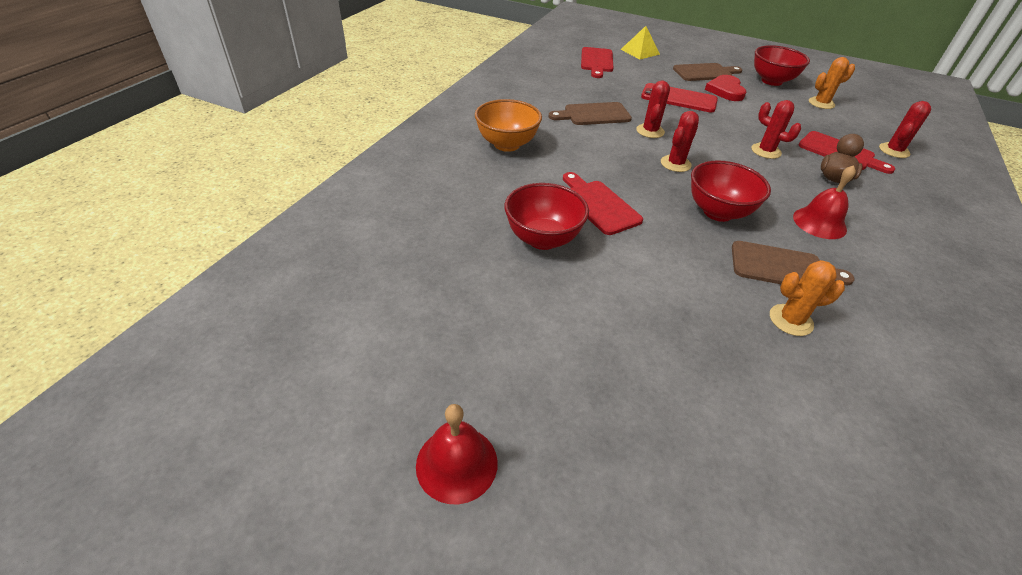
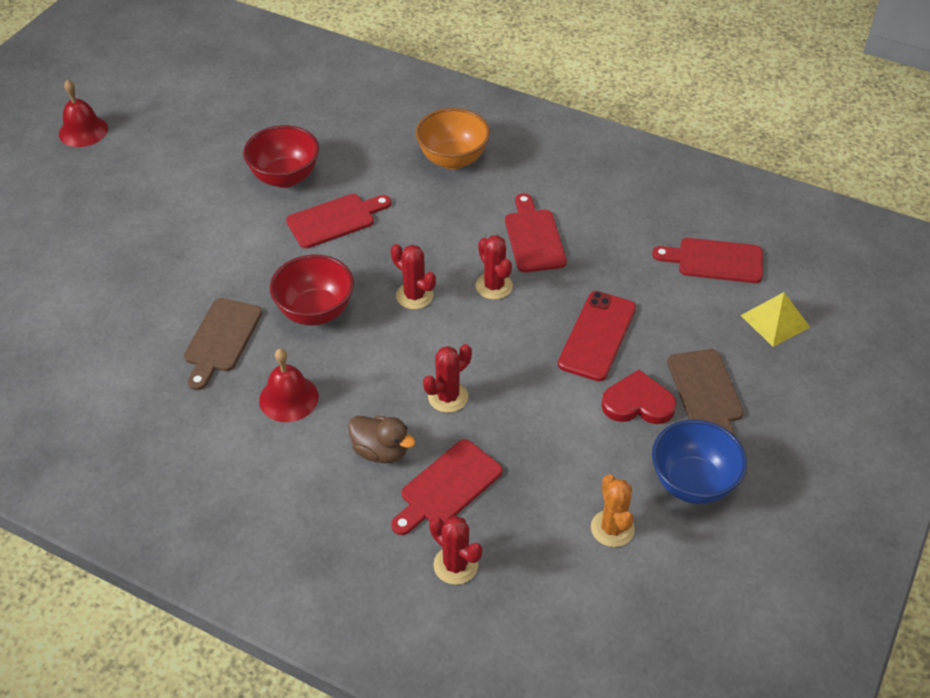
camera: 95 degrees right, 5 degrees up
(593, 114) = (534, 237): brown cutting board -> red cutting board
(650, 131) = (494, 286): red cactus -> red cactus turned 45 degrees clockwise
(771, 81) = (692, 483): red bowl -> blue bowl
(790, 320) = (154, 323): orange cactus -> none

